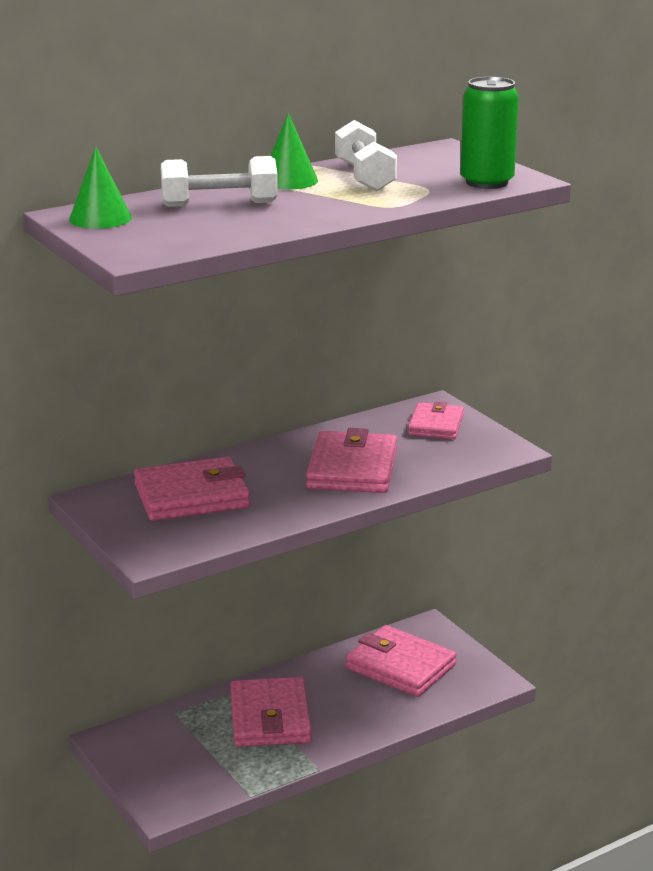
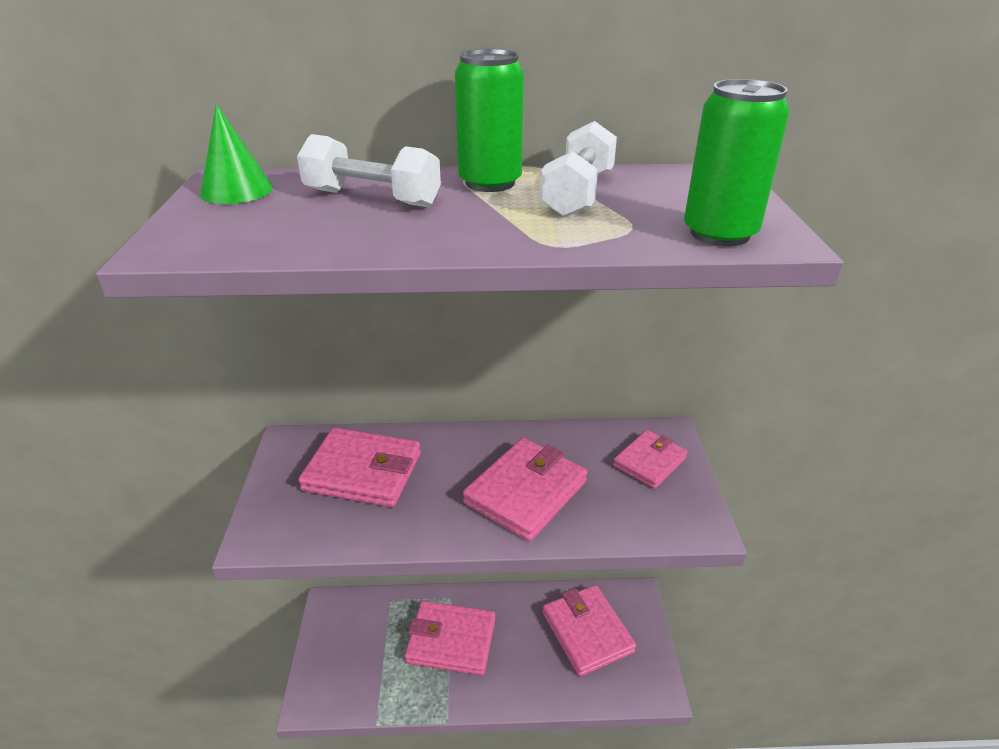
camera: 30 degrees right, 10 degrees up
(270, 718) = (451, 641): pink wallet -> pink wallet turned 75 degrees clockwise
(289, 180) = (490, 183): green cone -> green can

